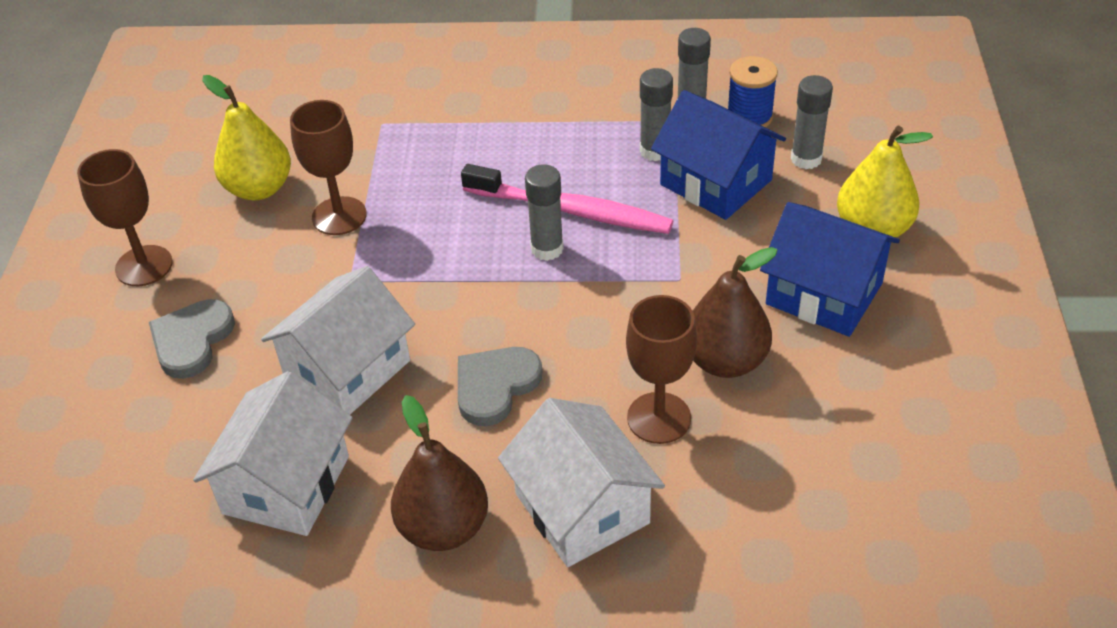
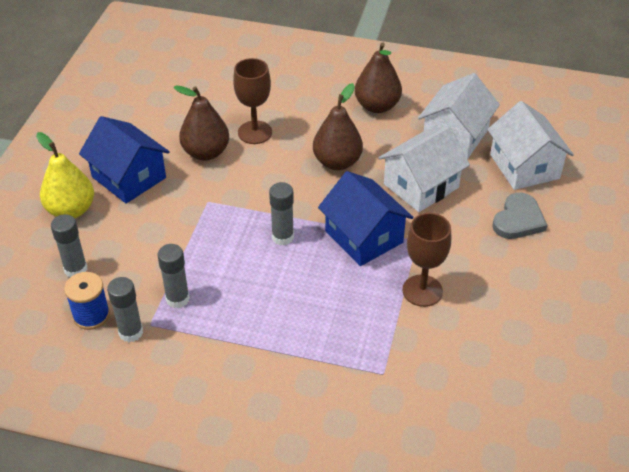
camera: 170 degrees left, 0 degrees up
(144, 266) = (561, 278): brown goblet -> none
(259, 188) = (484, 328): yellow pear -> none
(495, 386) = (337, 162): grey heart -> brown pear
(571, 210) = (257, 262): pink toothbrush -> none
(582, 508) = (308, 103): white house -> white house (524, 166)
(715, 182) = (148, 264): blue house -> blue house (364, 237)

